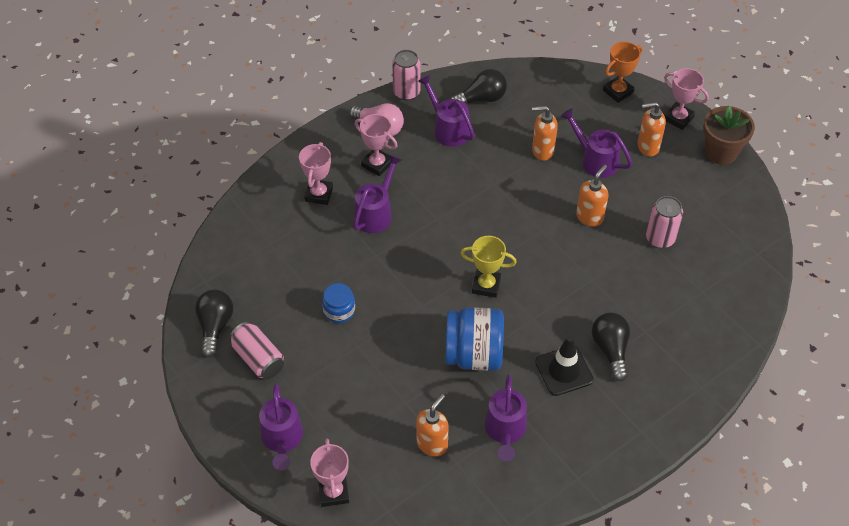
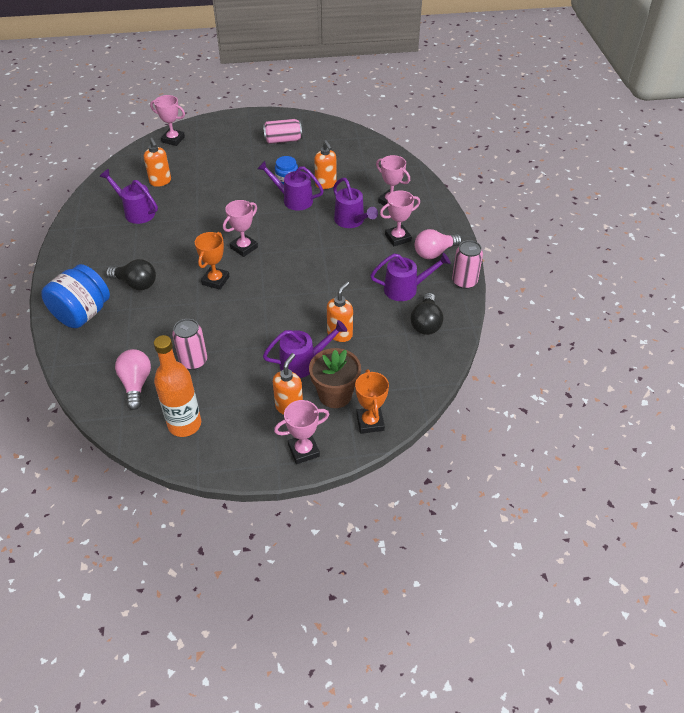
camera: 120 degrees right, 5 degrees down
(215, 326) = (320, 132): black light bulb -> none
(282, 440) = (222, 133): purple watering can -> purple watering can (293, 199)
(474, 354) = (199, 220): blue jar -> blue jar (82, 314)
(486, 285) = (244, 247): yellow trophy -> pink trophy
(551, 282) = (215, 280): none -> orange trophy
(564, 371) = (145, 254): black traffic cone -> none
(589, 217) = (251, 329): orange soap dispenser -> orange soap dispenser (326, 184)
(719, 265) = (136, 384): none -> pink light bulb
(721, 152) = (240, 459): brown flower pot -> brown flower pot (335, 395)
(724, 205) = (184, 424): none -> orange bottle

